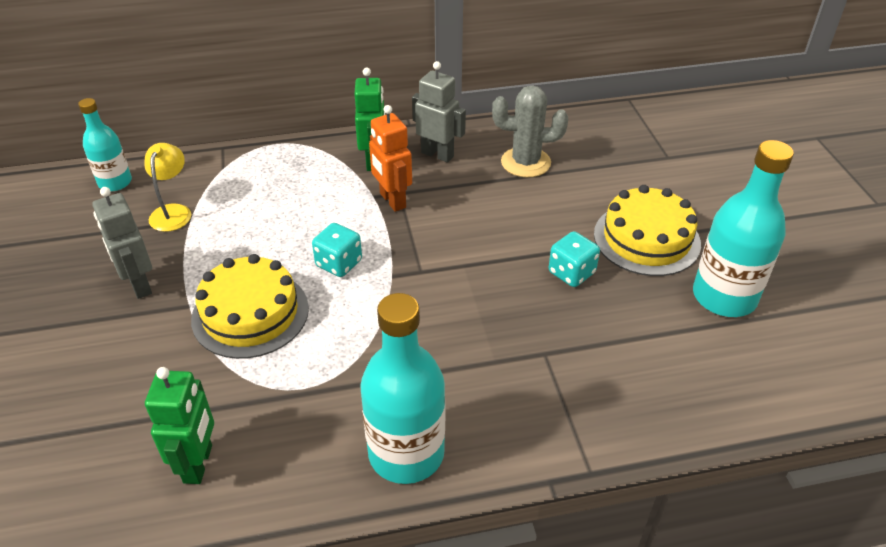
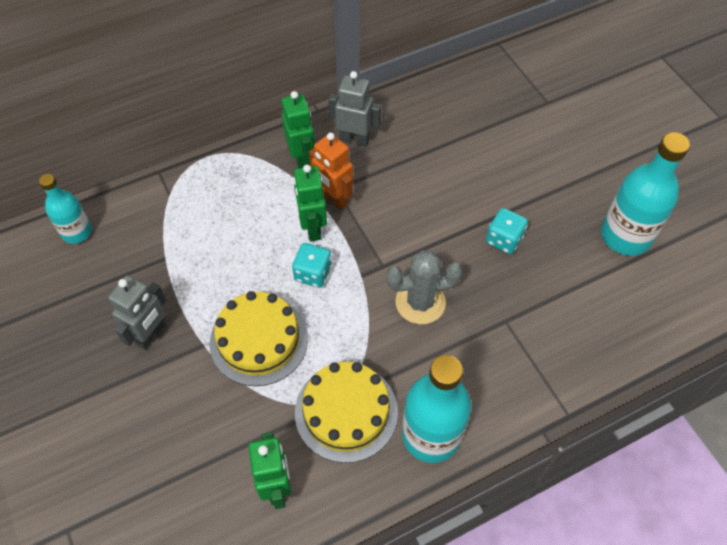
camera: 15 degrees left, 15 degrees up
(139, 285) = (151, 335): grey robot -> grey robot turned 105 degrees counterclockwise
(173, 212) = (145, 252): yellow lamp -> none
(357, 223) = (312, 228): none -> green robot
(525, 162) = (432, 133): grey cactus -> grey cactus (420, 302)
(646, 239) = (553, 192): yellow cake -> yellow cake (346, 412)

